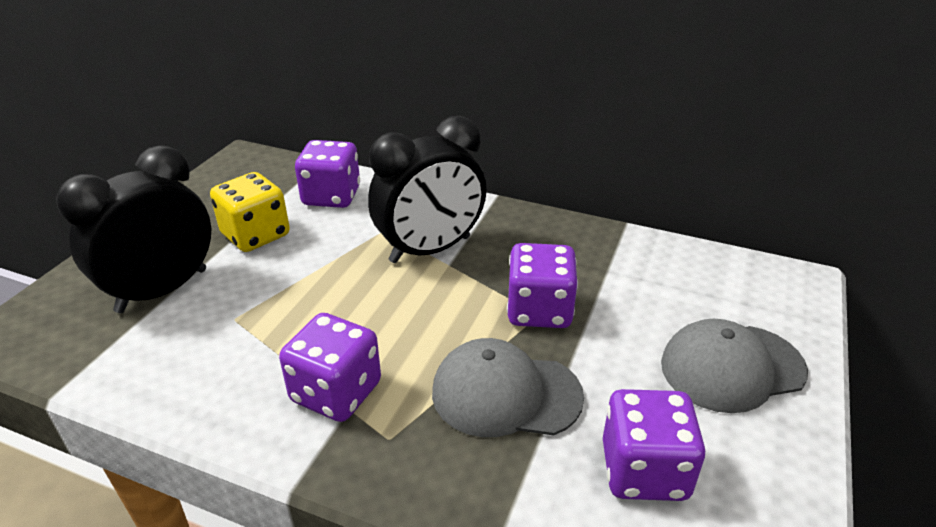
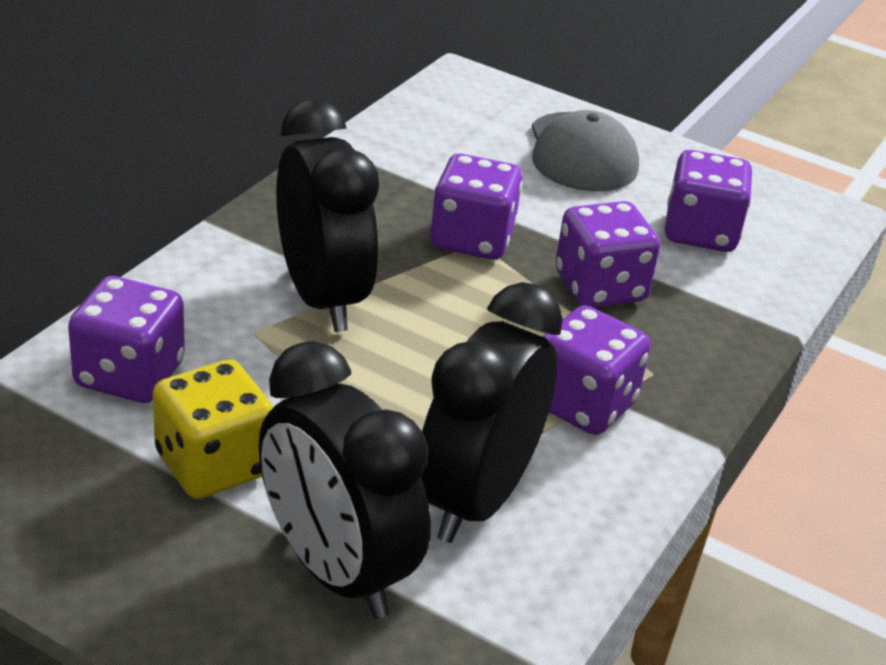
camera: 85 degrees left, 0 degrees up
(223, 343) = (476, 499): none -> black clock
(506, 394) = (600, 287): grey cap -> purple dice

